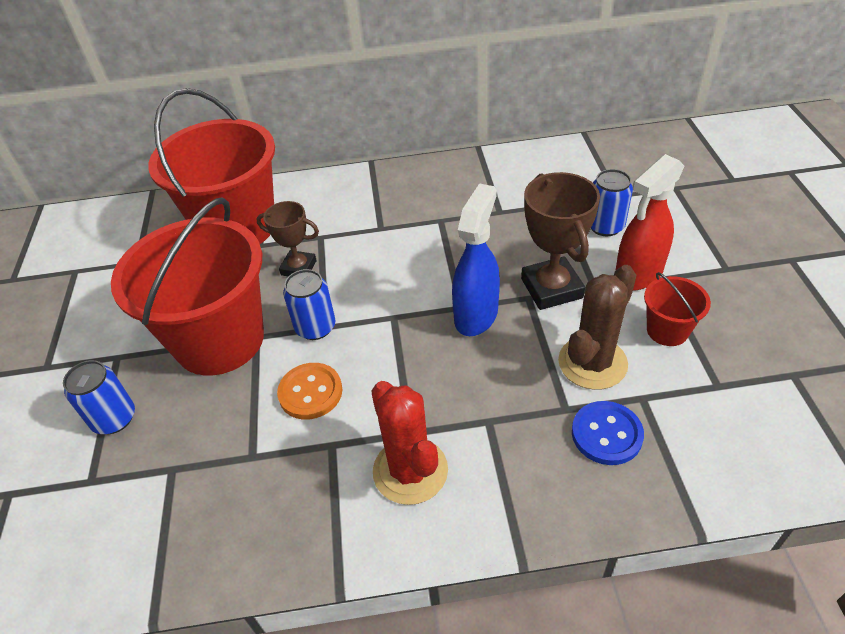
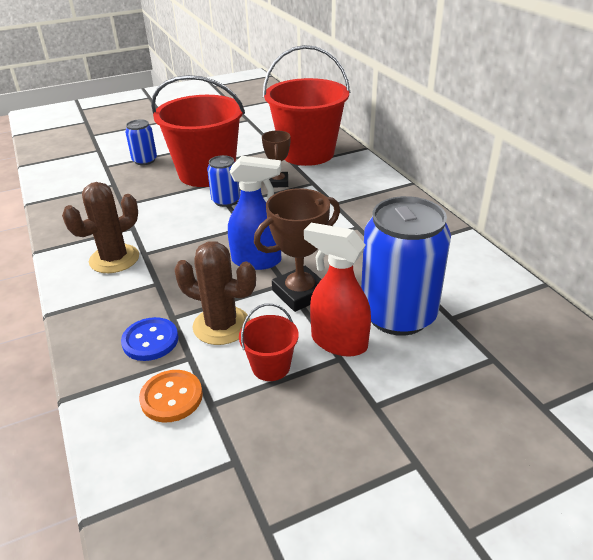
camera: 70 degrees right, 10 degrees down
(310, 392) = (171, 211): orange button -> orange button (171, 397)
(410, 471) = (114, 259): red cactus -> brown cactus
(605, 226) = (398, 315): blue can -> blue can, size x2.02

